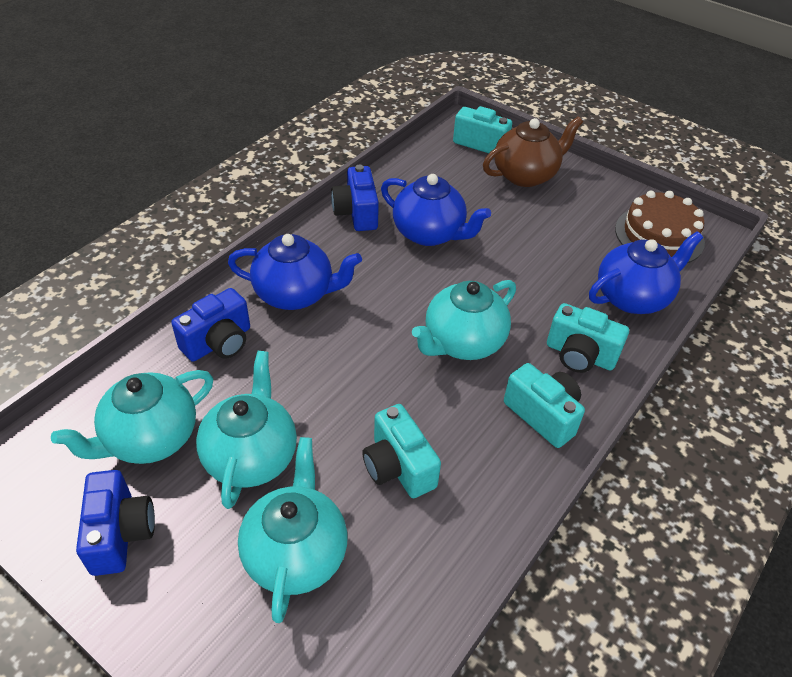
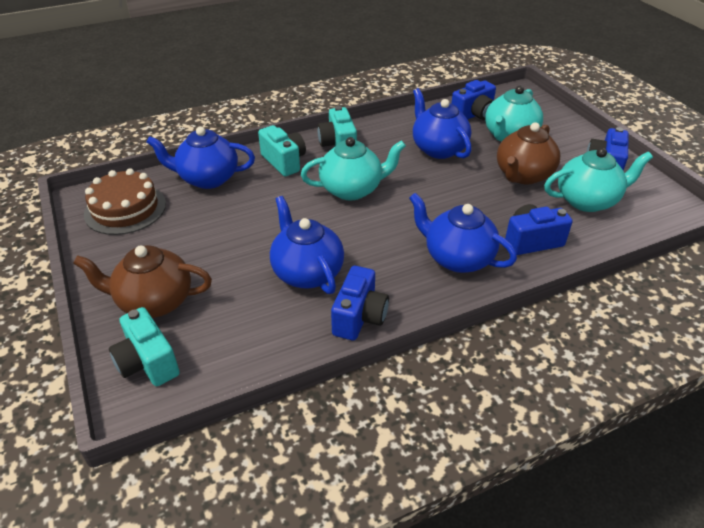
camera: 150 degrees left, 5 degrees down
(251, 456) = (523, 175): turquoise teapot -> brown teapot
(382, 598) = (474, 115): none -> blue camera
(398, 467) = (438, 149): turquoise camera -> blue teapot

